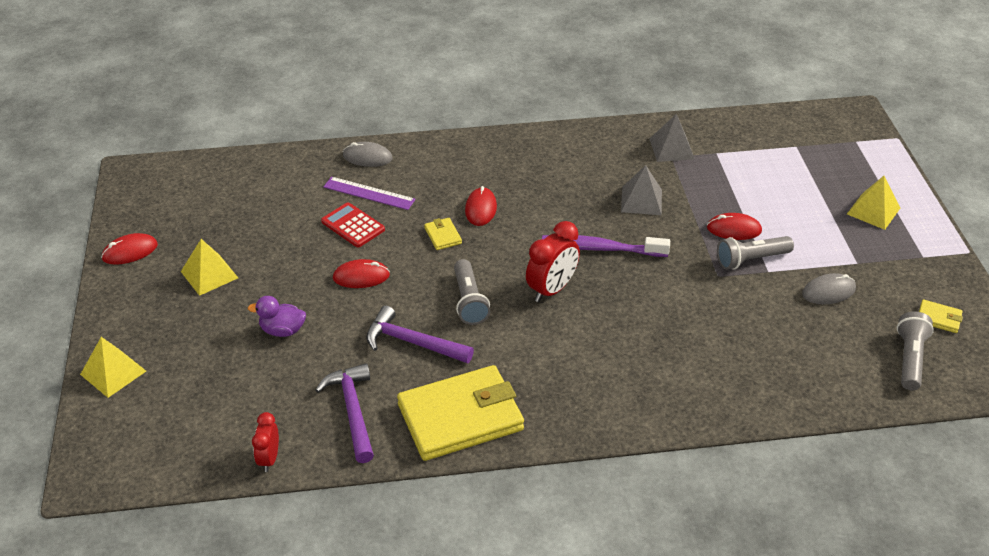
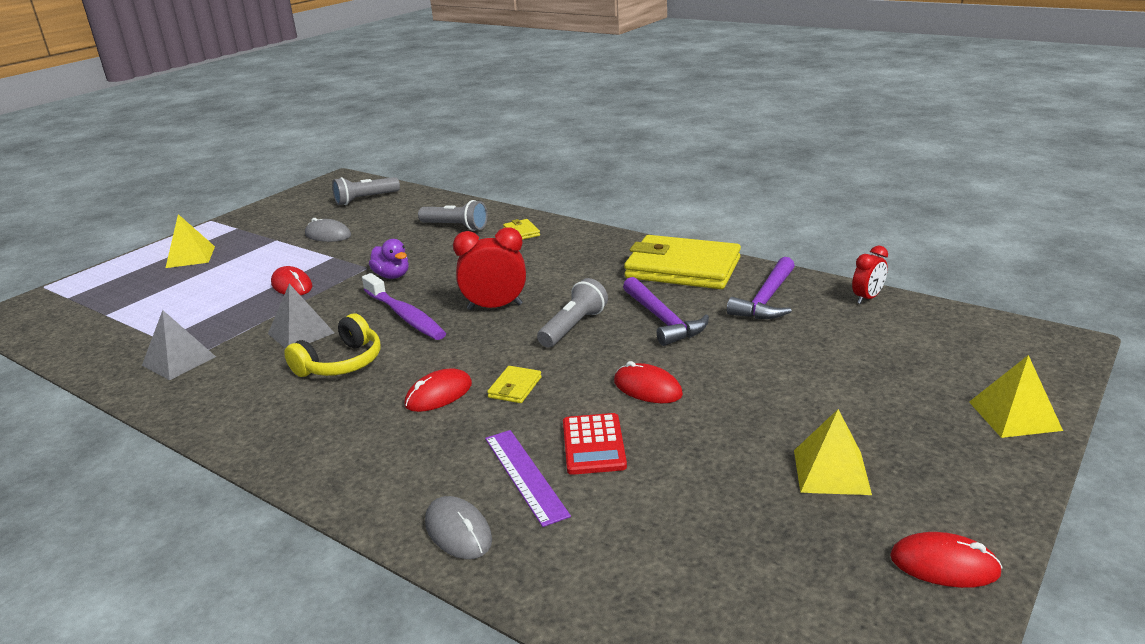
camera: 135 degrees left, 15 degrees down
(282, 330) = (781, 376): purple duck -> purple duck (392, 276)
(574, 196) = (341, 363): none -> yellow headphones
(751, 260) = (327, 266): grey flashlight -> grey flashlight (455, 226)
(938, 318) = (308, 205): yellow wallet -> yellow wallet (521, 232)

